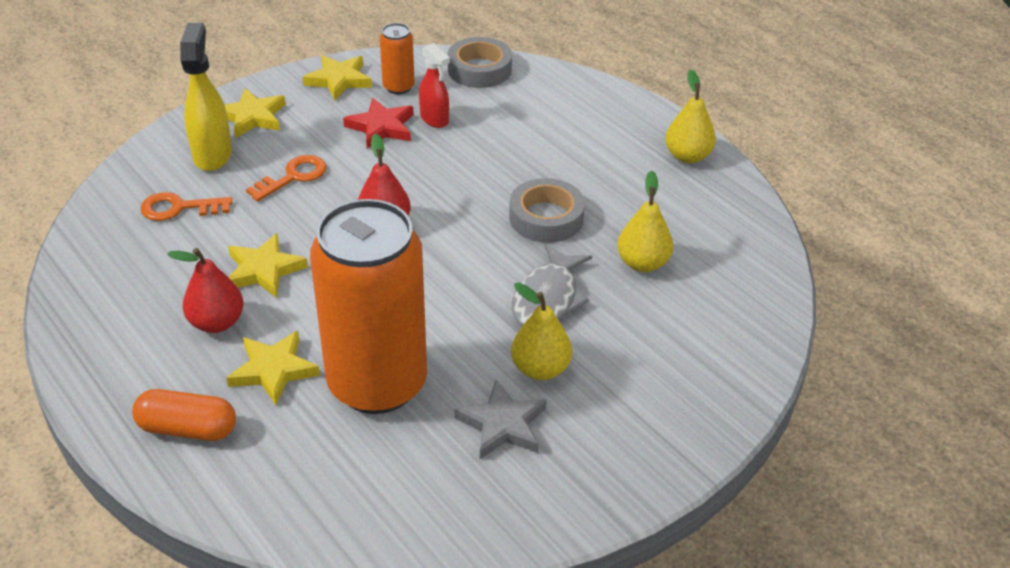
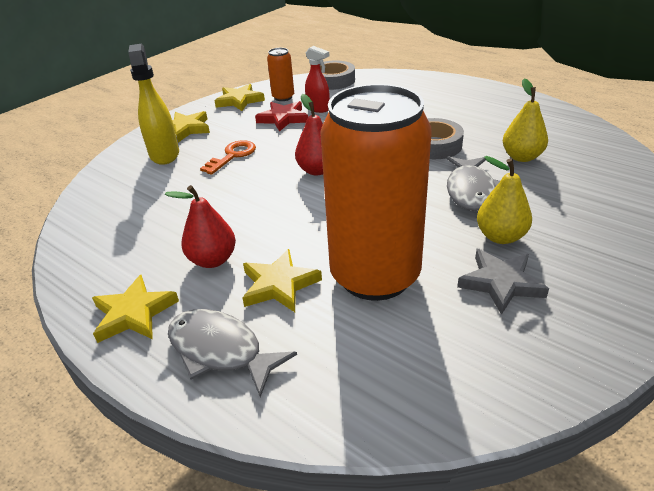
camera: 10 degrees left, 5 degrees down
(179, 208) = (150, 190): orange key -> none
(188, 429) = (220, 351): orange capsule -> grey fish
(264, 270) = (236, 216): yellow star -> yellow star (134, 313)
(687, 156) = (502, 98): yellow pear -> none

